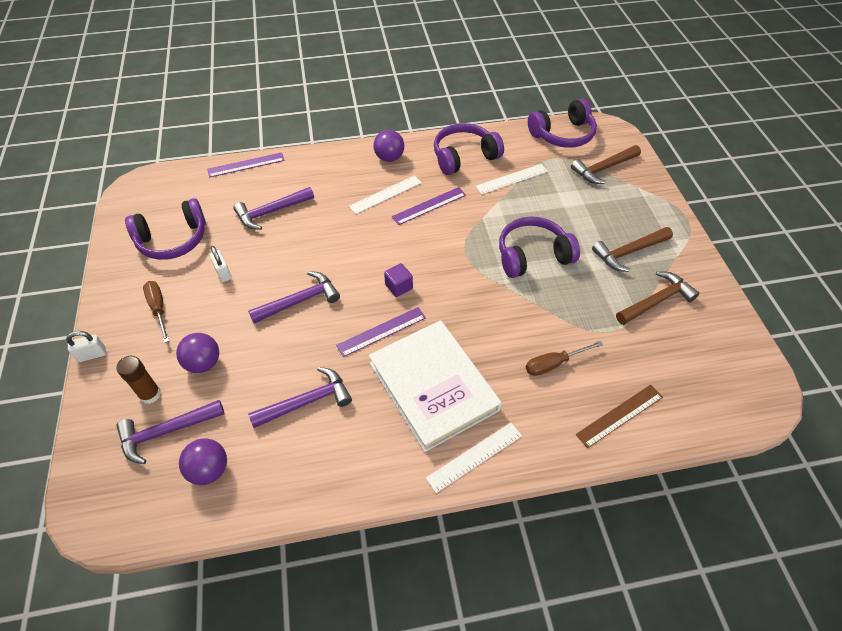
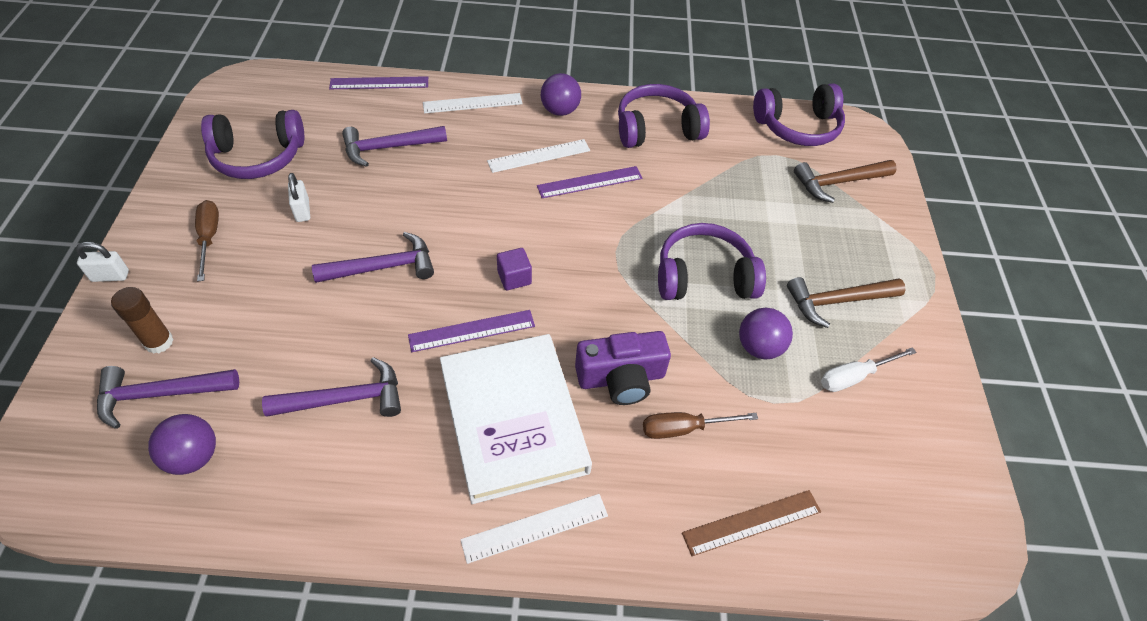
camera: 10 degrees right, 0 degrees up
(203, 363) = (237, 318): purple ball -> purple ball (759, 347)
(499, 340) = (621, 378): none -> purple camera
(511, 179) = (710, 170): white ruler -> white ruler (472, 103)
(656, 301) = (854, 376): brown hammer -> white screwdriver

